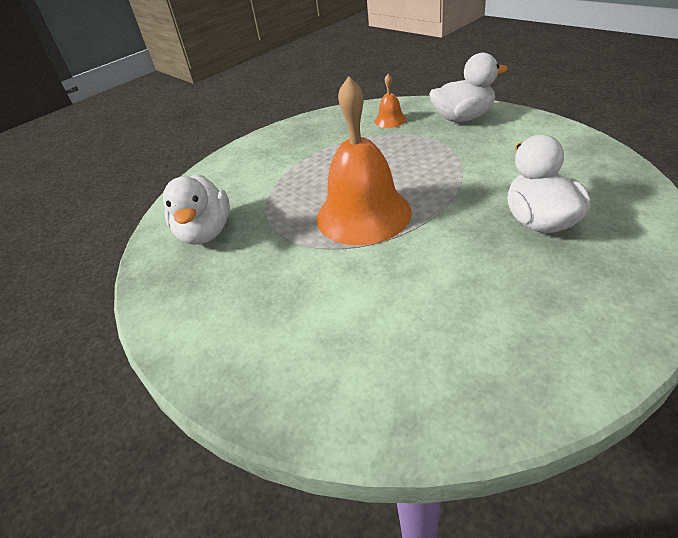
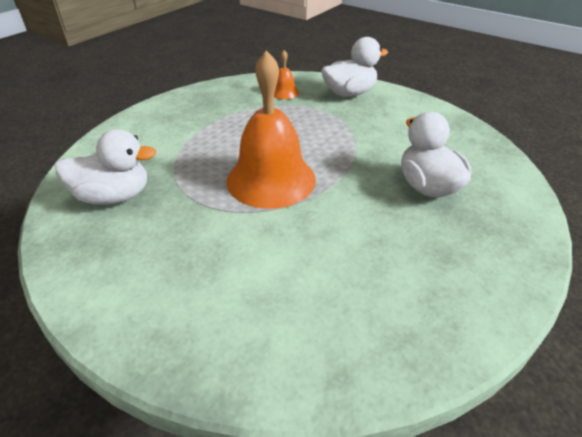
camera: 15 degrees left, 0 degrees up
(205, 232) = (114, 196): white duck -> white duck turned 75 degrees counterclockwise

